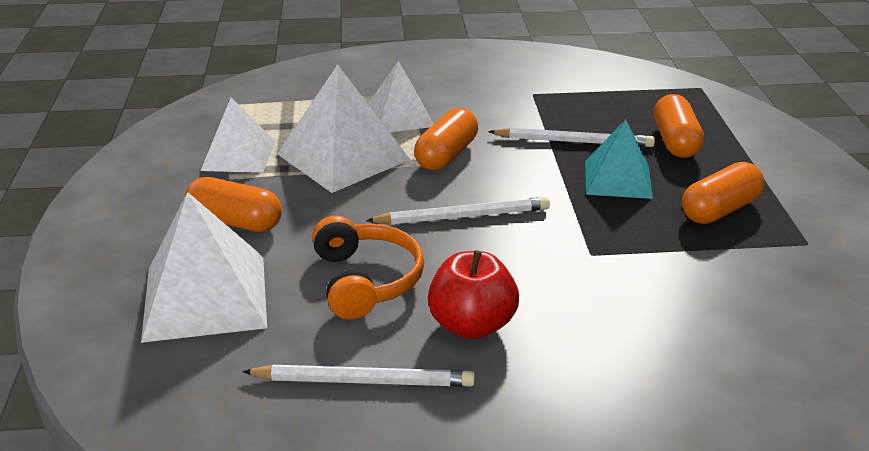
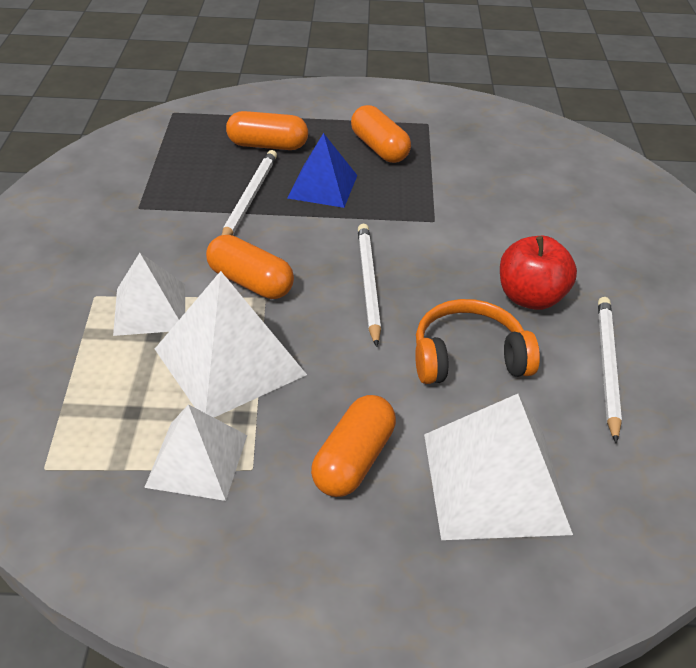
camera: 85 degrees left, 10 degrees up
(618, 179) = (323, 186): turquoise pyramid -> blue pyramid

